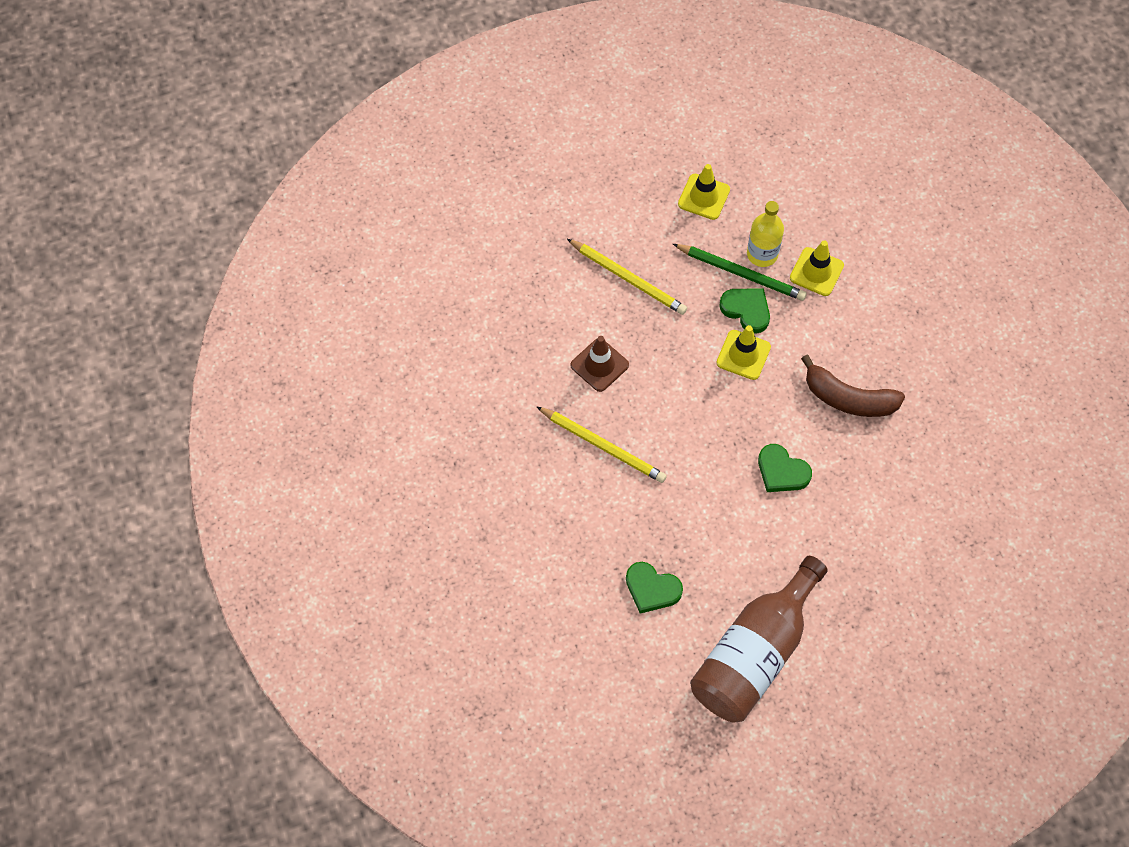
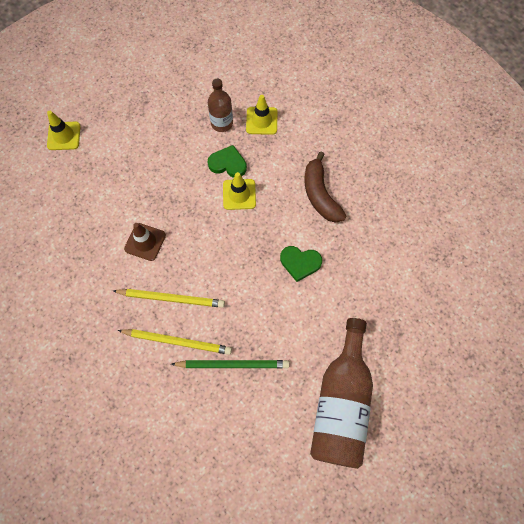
camera: 25 degrees left, 5 degrees up
(628, 278) = (140, 174): yellow pencil -> yellow pencil (177, 341)
(652, 589) = (249, 388): green heart -> none
(704, 197) = (167, 101): yellow traffic cone -> yellow traffic cone (64, 136)
(741, 273) = (214, 141): green pencil -> green pencil (233, 364)
(762, 254) = (222, 123): yellow bottle -> brown bottle
(848, 398) = (320, 195): brown banana -> brown banana turned 75 degrees clockwise

